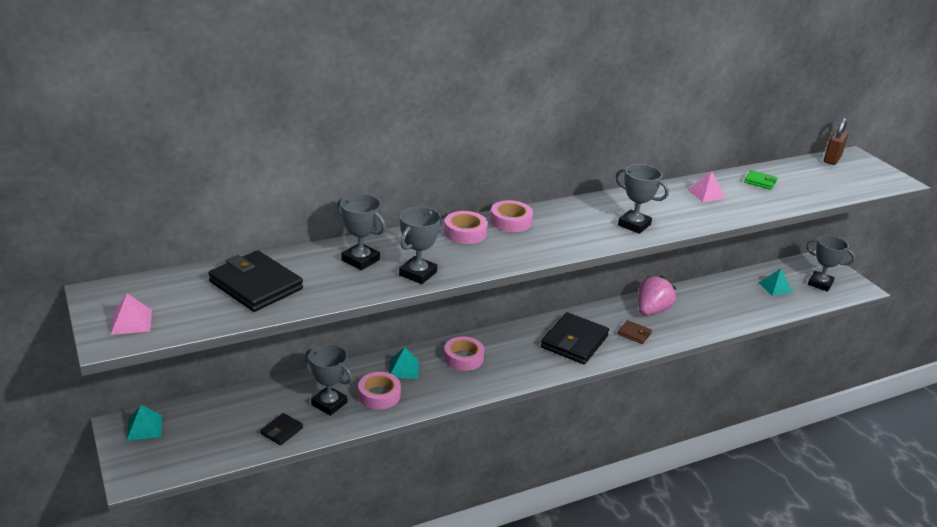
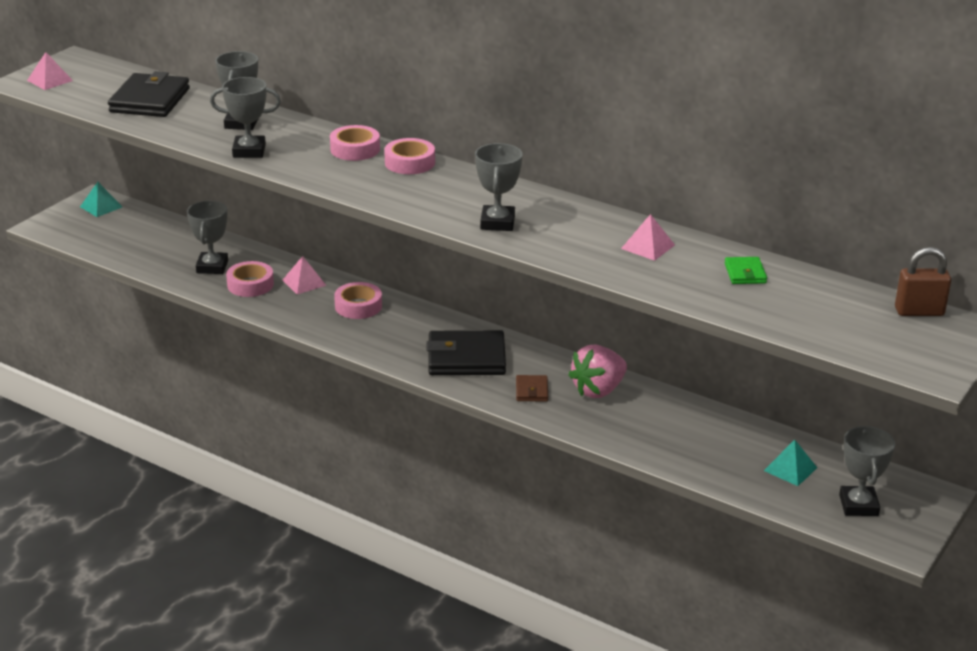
camera: 60 degrees right, 0 degrees up
(281, 431) = (154, 260): black wallet -> none
(403, 368) = (304, 282): turquoise pyramid -> pink pyramid
(652, 311) = (598, 390): pink strawberry -> pink strawberry turned 135 degrees clockwise

